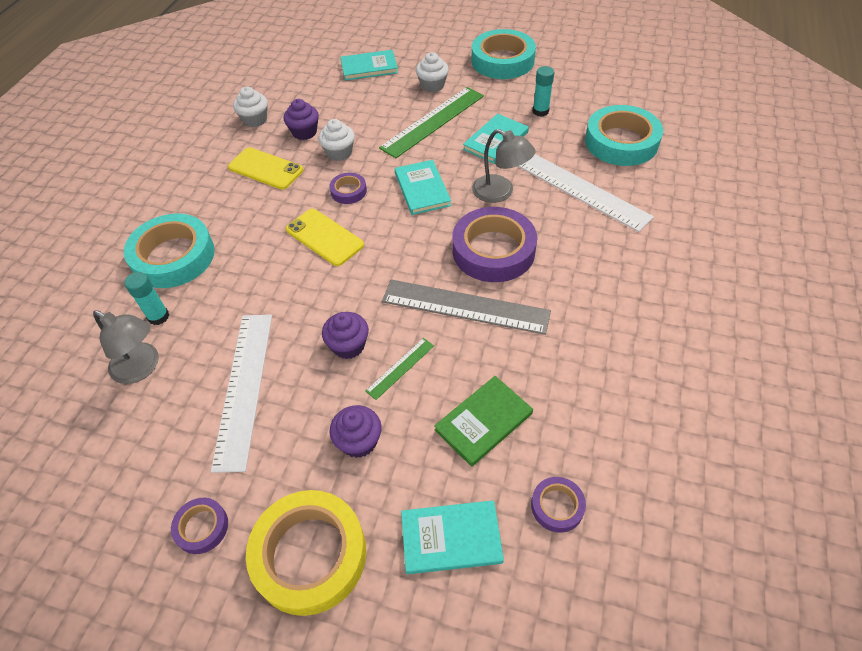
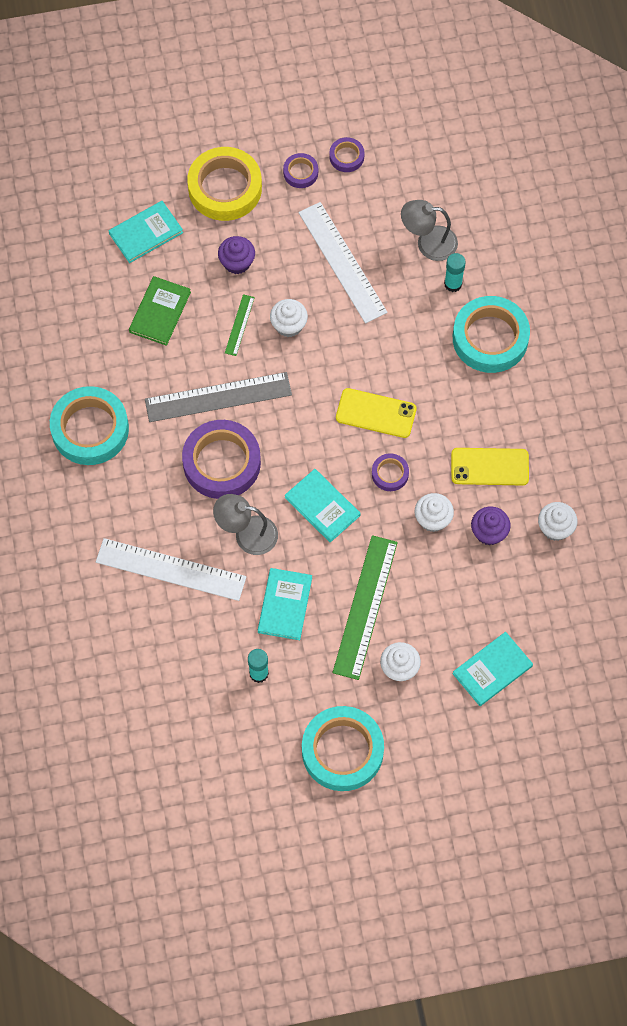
camera: 150 degrees right, 15 degrees up
(348, 345) = (289, 325): purple cupcake -> white cupcake
(557, 506) = (89, 279): purple tape -> purple tape (346, 157)
(621, 142) = (156, 658): turquoise tape -> turquoise tape (90, 429)

